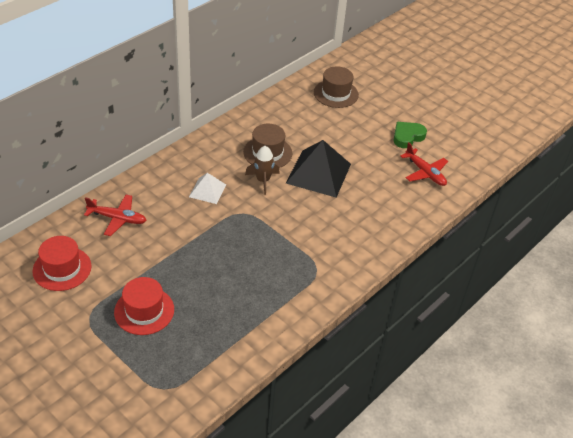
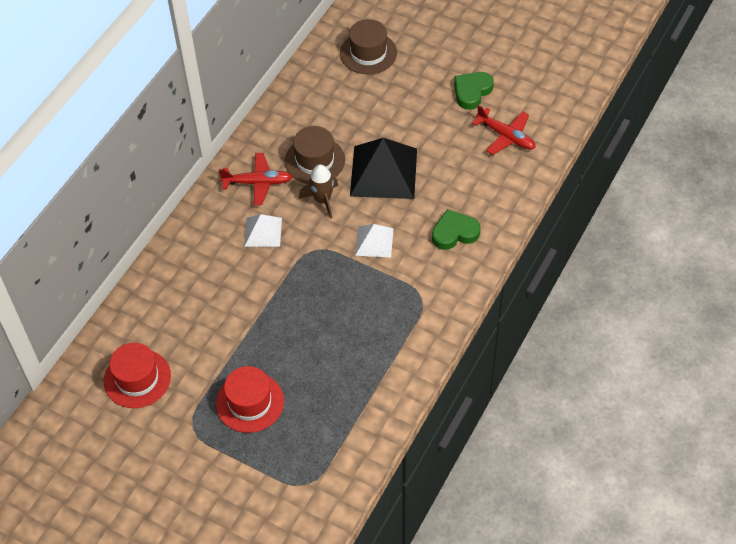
camera: 10 degrees left, 10 degrees up
(117, 218) = (173, 298): red plane -> red plane (257, 182)
(293, 219) = (374, 241): none -> white pyramid
(360, 229) = (454, 233): none -> green heart

